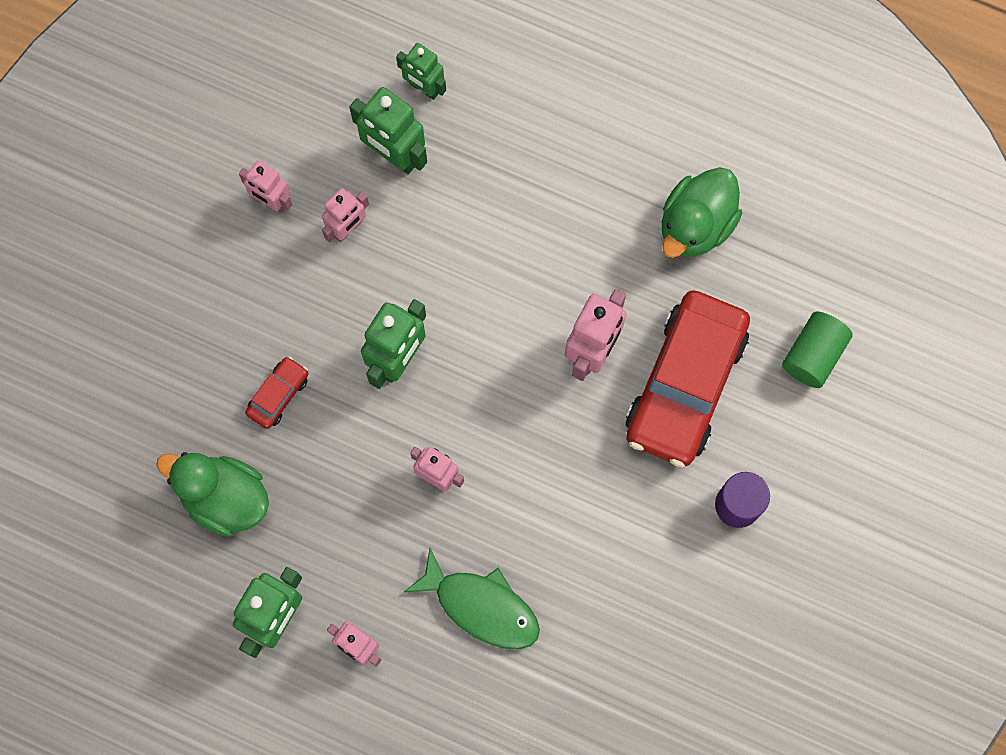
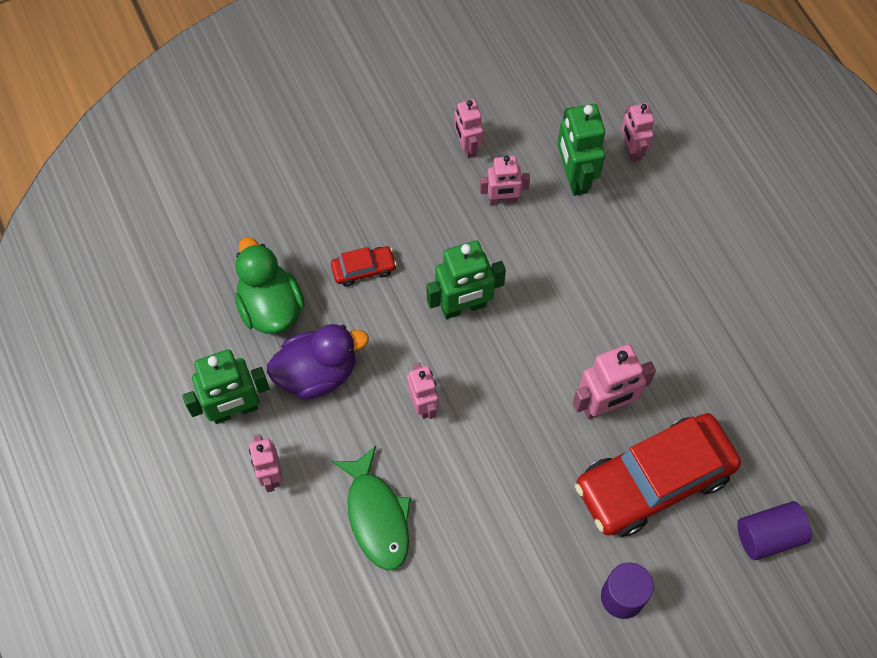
camera: 40 degrees right, 10 degrees down
(320, 524) = (317, 373): none -> purple duck
(424, 88) = (632, 150): green robot -> pink robot
(696, 225) = (753, 378): green duck -> none
(813, 355) = (769, 535): green cylinder -> purple cylinder

